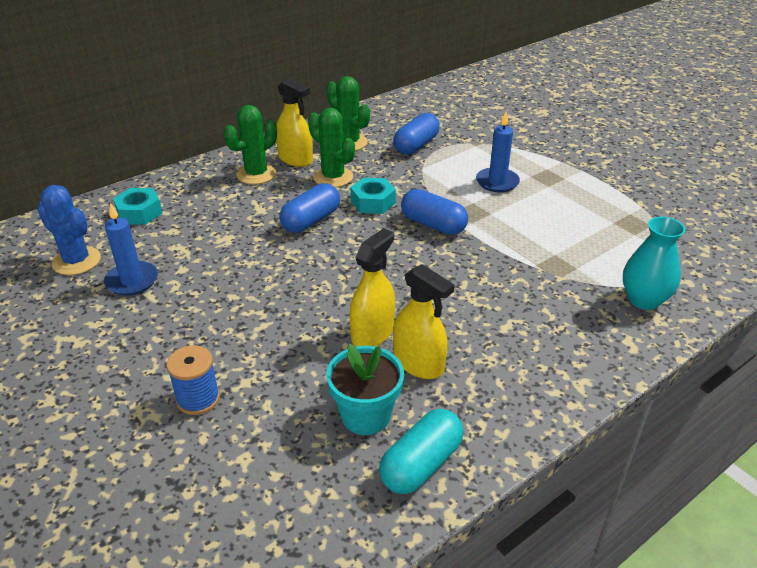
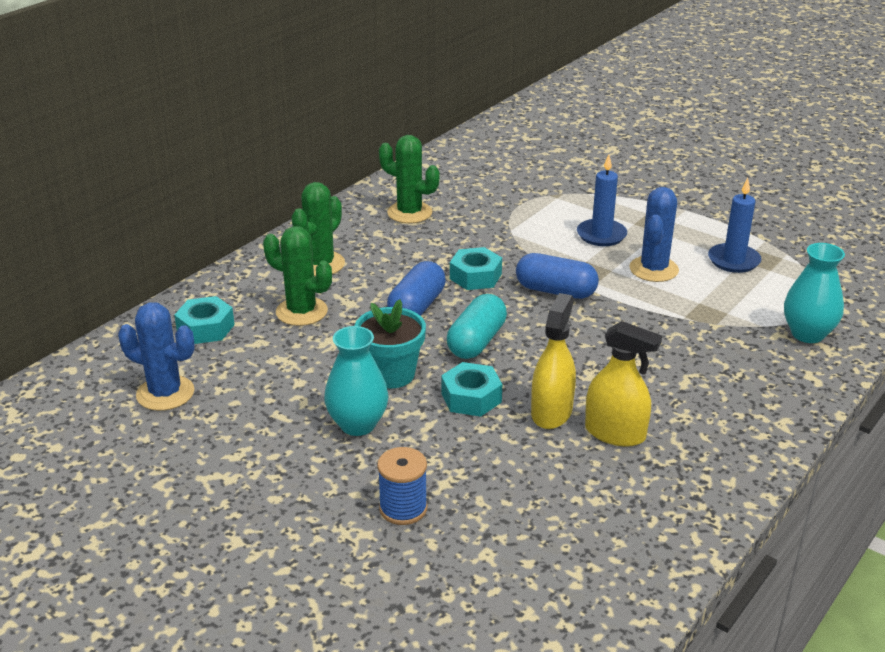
camera: 15 degrees left, 5 degrees down
(132, 281) = (248, 404): blue candle -> blue candle (733, 260)
(206, 314) = (357, 424): none -> turquoise vase
(295, 159) = (357, 240): yellow spray bottle -> none
(311, 307) = (471, 397): none -> turquoise nut
(333, 177) = (414, 255): green cactus -> green cactus (301, 312)
(365, 415) = (588, 491): turquoise flower pot -> turquoise flower pot (391, 374)
(416, 145) = (489, 206): blue capsule -> none
(421, 464) = (667, 524): turquoise capsule -> turquoise capsule (476, 341)
(528, 218) = (653, 269): none -> blue cactus

